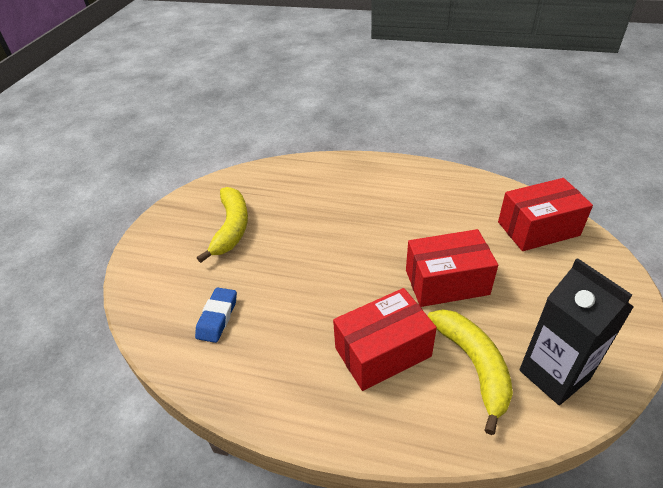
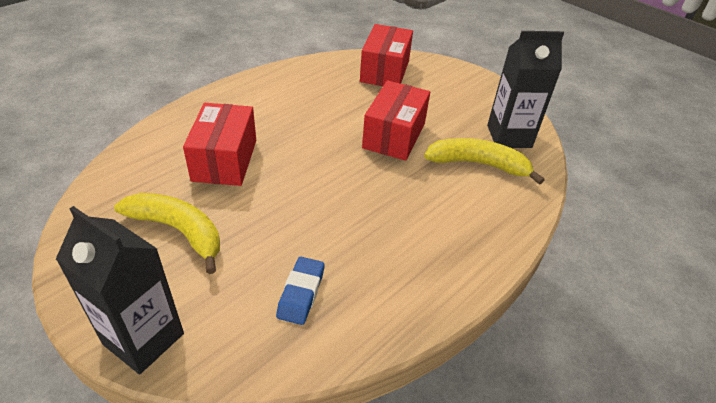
camera: 65 degrees left, 0 degrees up
(140, 265) = (143, 339): none -> black carton
(217, 317) = (301, 293): blue eraser -> blue eraser turned 60 degrees clockwise
(383, 352) = (433, 201): red box -> red box (225, 160)

